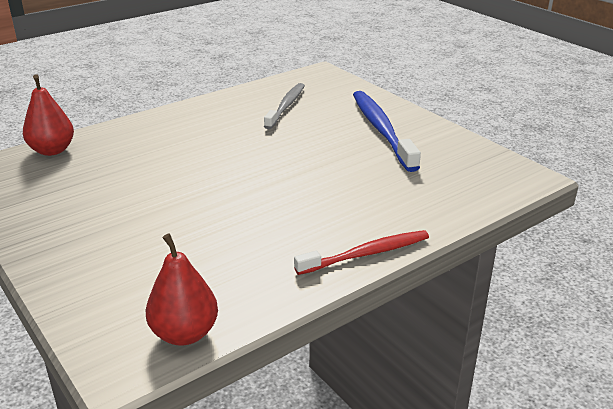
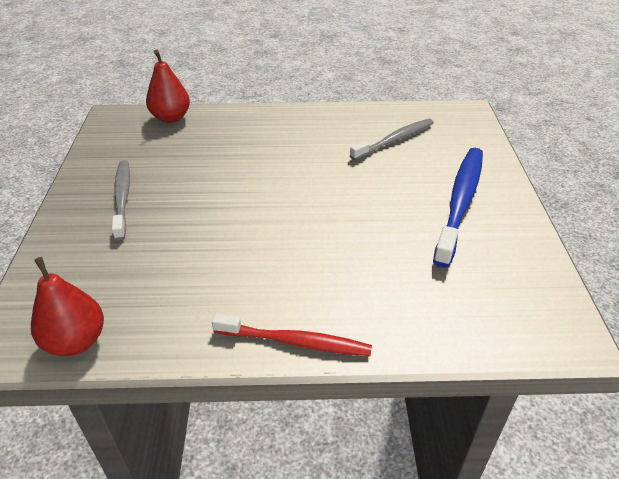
camera: 35 degrees right, 10 degrees up
(86, 224) = (122, 198): none -> grey toothbrush

